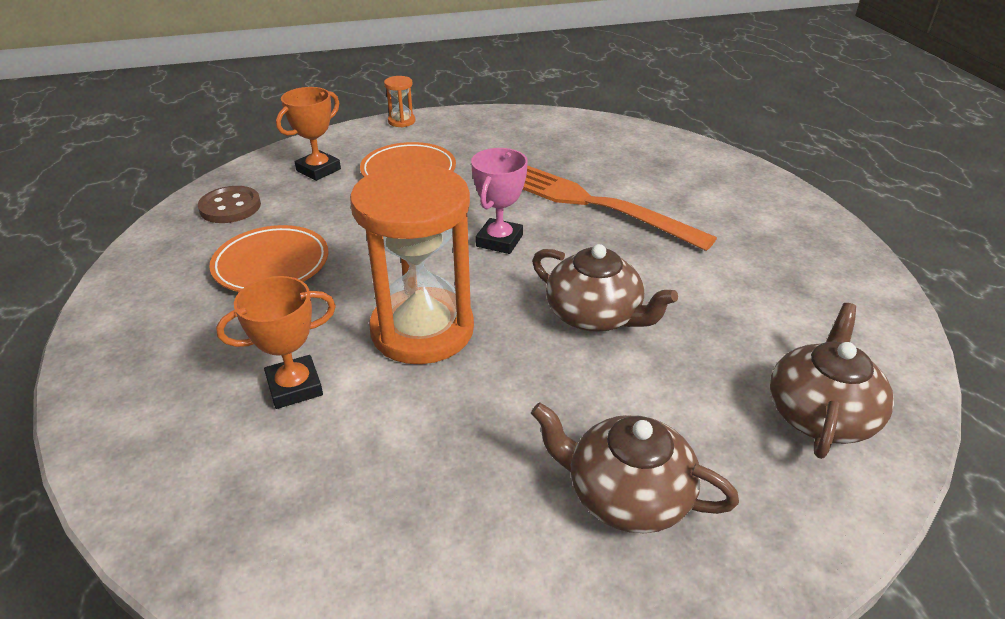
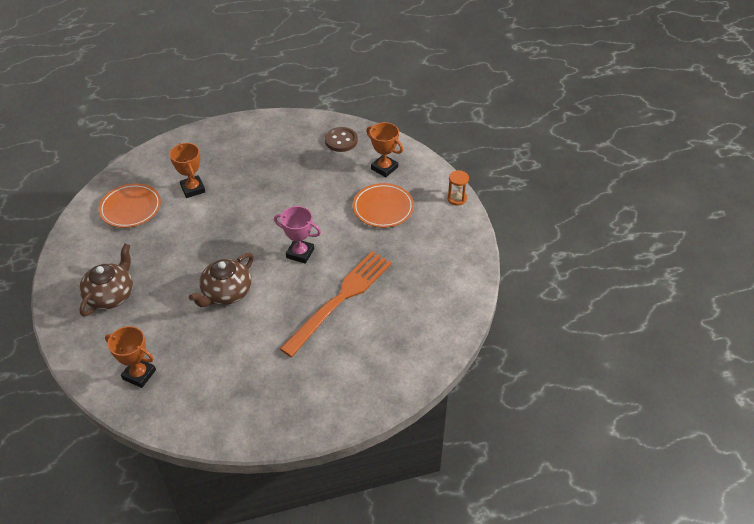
camera: 90 degrees right, 10 degrees up
(271, 265) = (284, 166): orange plate -> orange plate (131, 208)
(422, 330) = (224, 226): orange hourglass -> none
(820, 414) = (139, 374): brown teapot -> orange trophy

